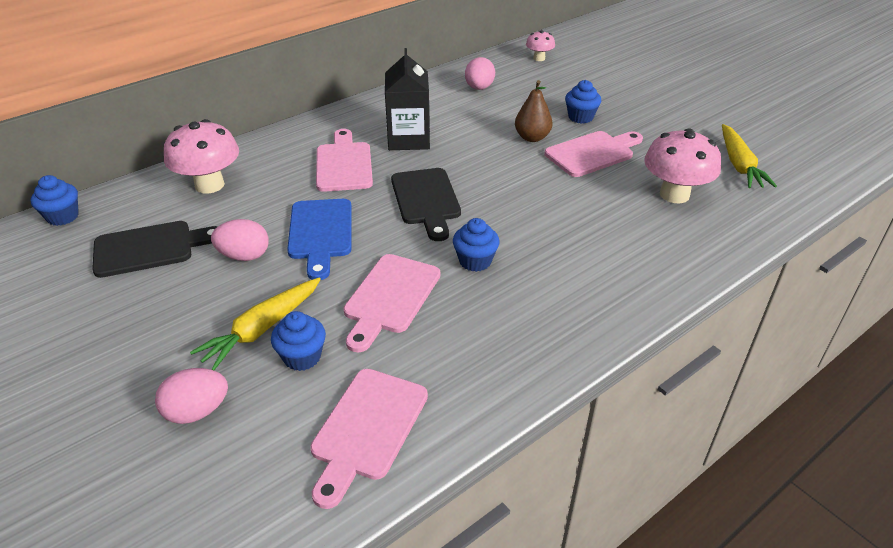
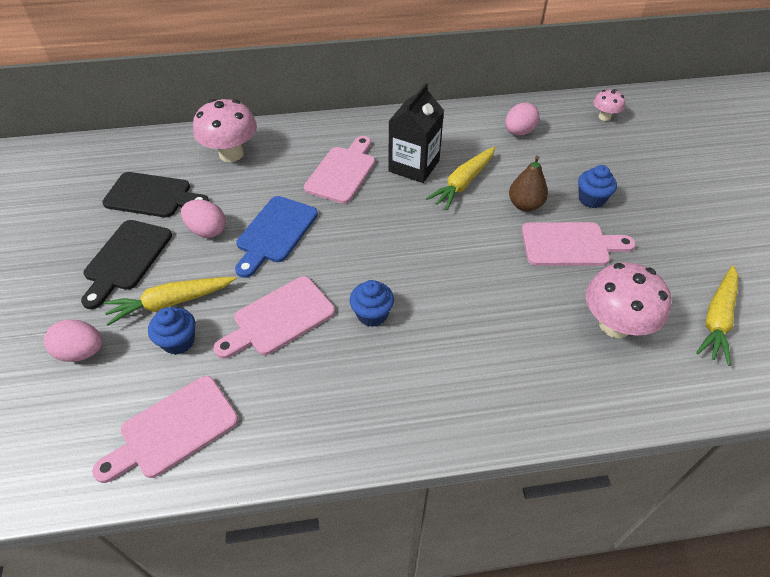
camera: 30 degrees right, 10 degrees up
(63, 216) = (120, 144): blue cupcake -> none
(426, 200) = (380, 235): black cutting board -> black cutting board (126, 259)
(465, 138) = (463, 183): none -> yellow carrot

